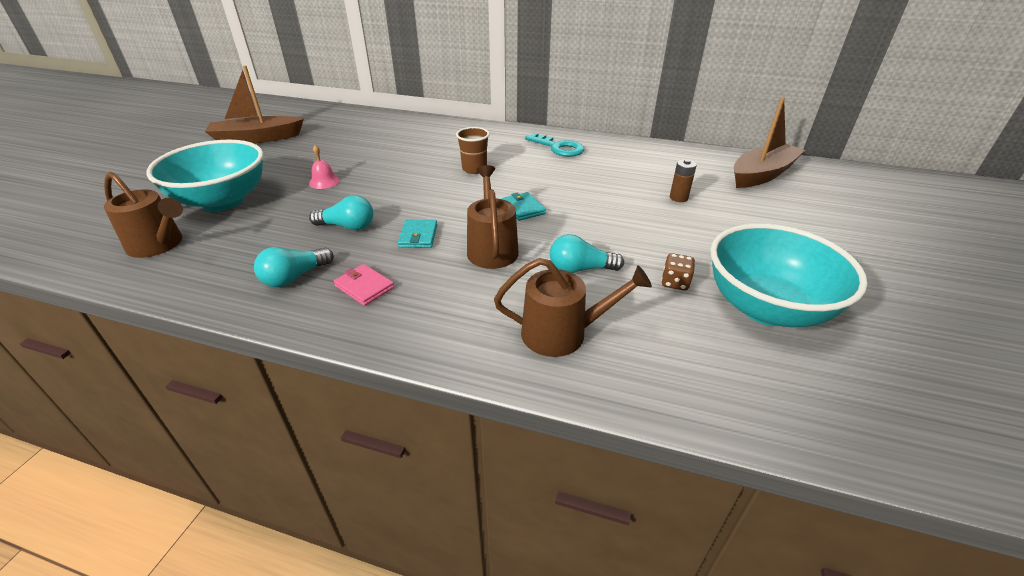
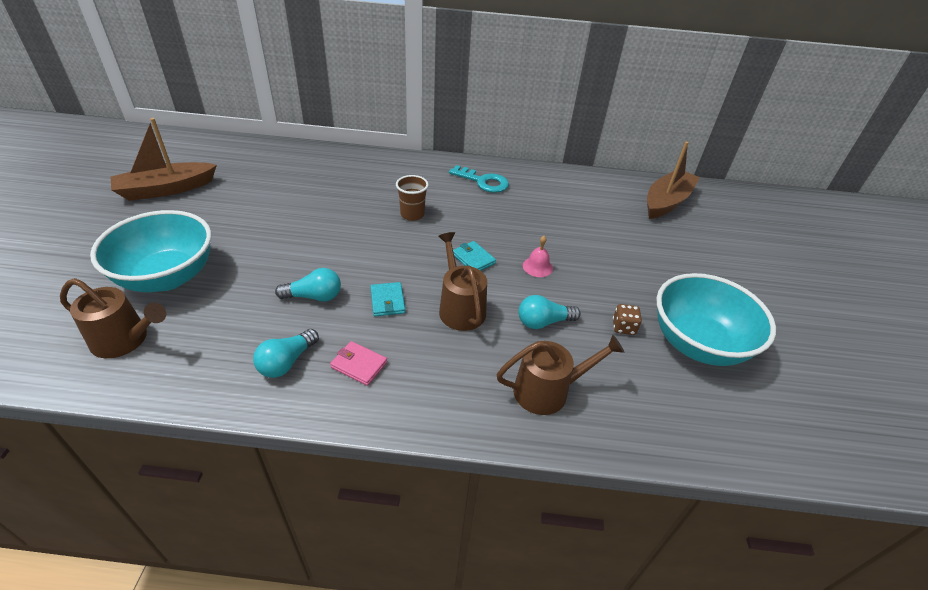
camera: 15 degrees left, 5 degrees up
(324, 181) = (266, 242): pink bell -> pink bell (537, 267)
(678, 198) = (604, 234): brown battery -> none

